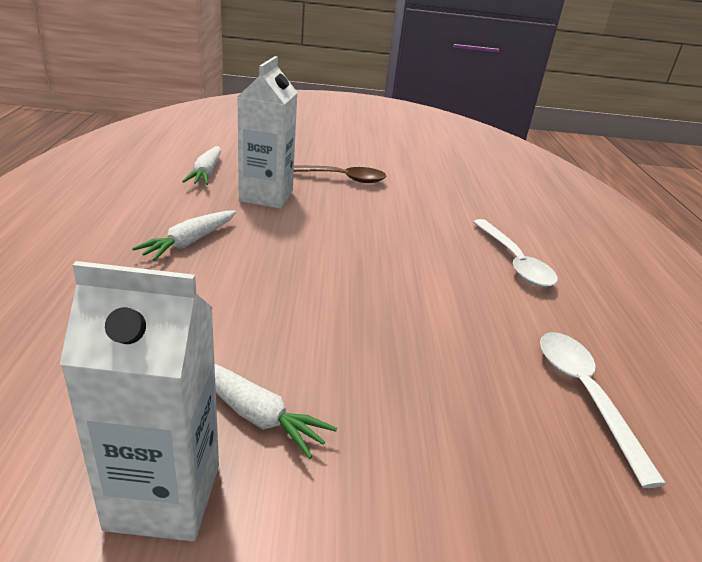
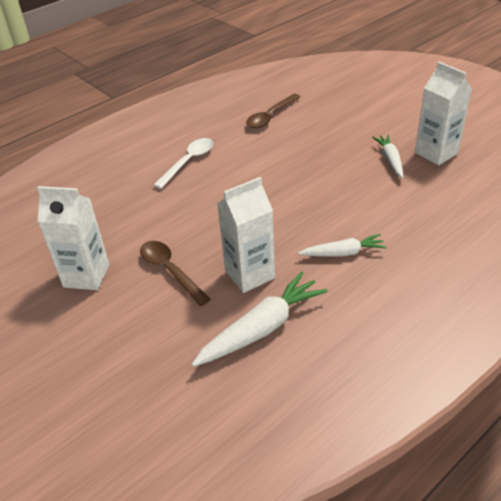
camera: 125 degrees left, 10 degrees up
(206, 173) = (261, 328): white carrot -> white carrot, size x1.63
(390, 159) = (86, 276): none -> white carton
(585, 395) = (270, 116): white spoon -> brown spoon

